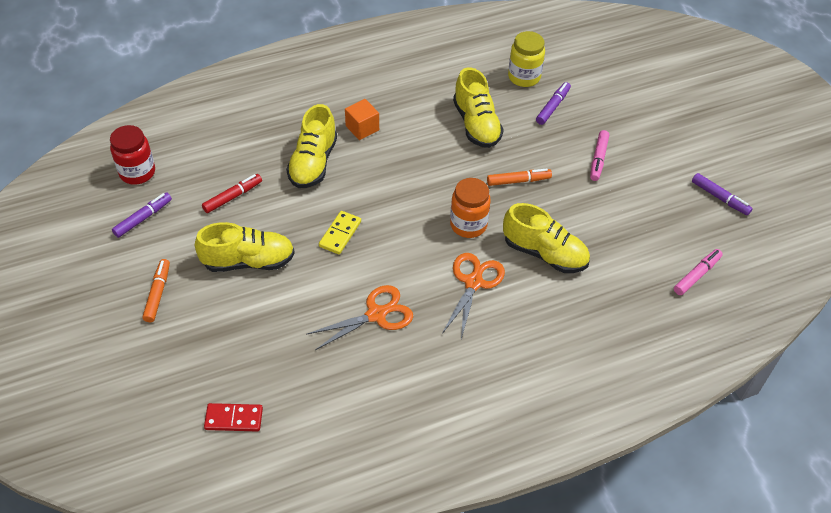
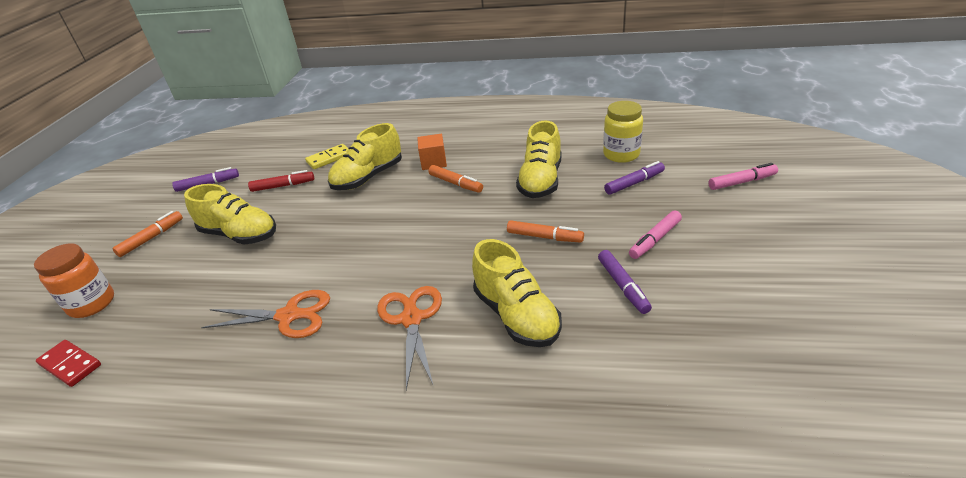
camera: 35 degrees right, 15 degrees down
(137, 172) = (240, 155): red jar -> none
(340, 234) = (332, 235): yellow domino -> yellow domino (329, 158)
(404, 147) = (456, 183): none -> orange marker
(468, 225) = (457, 262): orange jar -> orange jar (92, 304)
(473, 282) = (411, 319): orange scissors -> orange scissors turned 60 degrees counterclockwise
(696, 275) = (713, 414): pink marker -> pink marker (742, 182)
(720, 198) = (807, 325): purple marker -> purple marker (623, 286)

